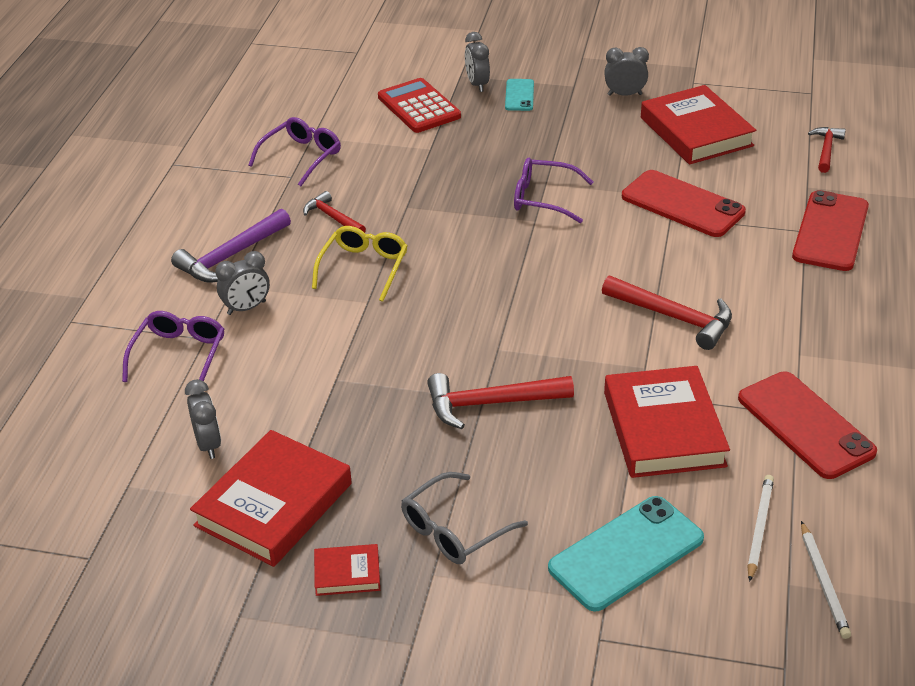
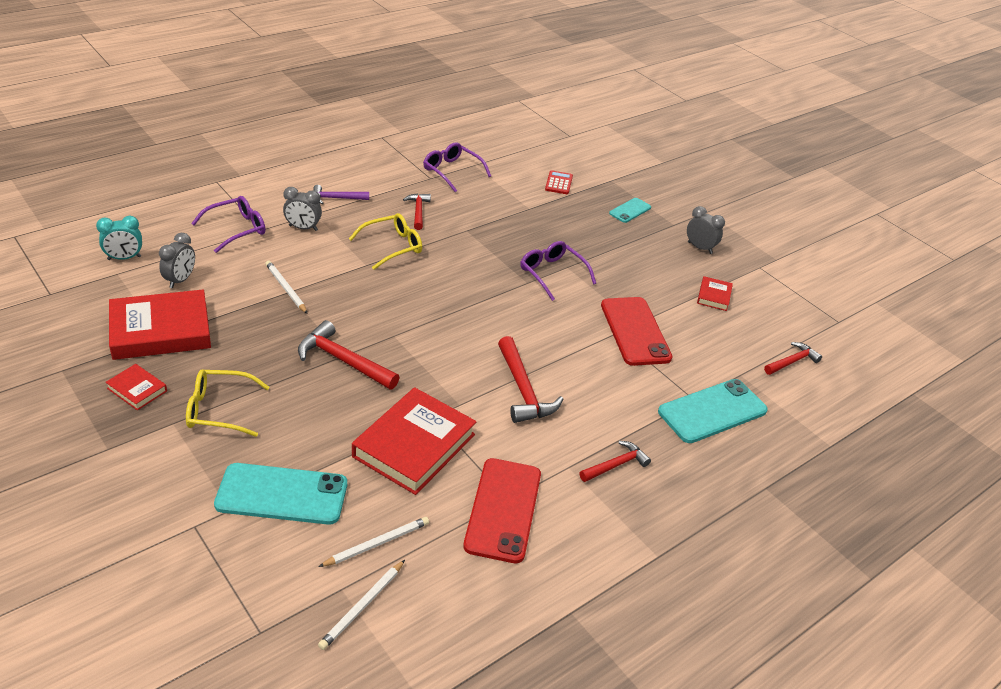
camera: 35 degrees right, 0 degrees up
(107, 465) = (124, 258): none -> turquoise clock
(230, 256) = (336, 198): purple hammer -> purple hammer, size x0.62
(301, 157) = (452, 171): purple glasses -> purple glasses turned 120 degrees counterclockwise
(328, 377) = (285, 288): none -> white pencil
(419, 107) = (558, 183): red calculator -> red calculator, size x0.58
(454, 530) = (219, 410): grey glasses -> yellow glasses
(477, 84) = (613, 190): grey clock -> none
(696, 132) = (714, 296): red book -> red book, size x0.47
(828, 326) = (616, 465): none -> red hammer
(830, 231) = (712, 411): red phone -> turquoise phone

